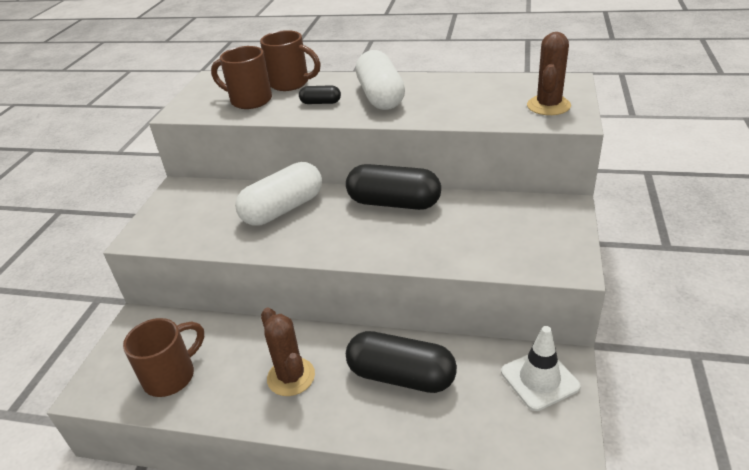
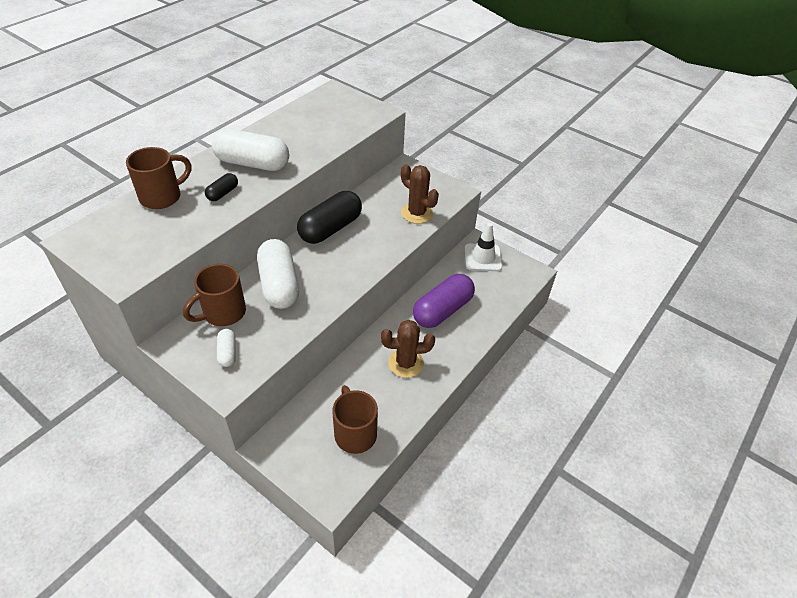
camera: 70 degrees left, 10 degrees up
(178, 220) = (227, 353): none -> white capsule
(249, 100) = (162, 228): brown mug -> brown mug (223, 313)
(401, 376) = (442, 310): black capsule -> purple capsule
(548, 106) = (354, 111): brown cactus -> brown cactus (417, 213)

